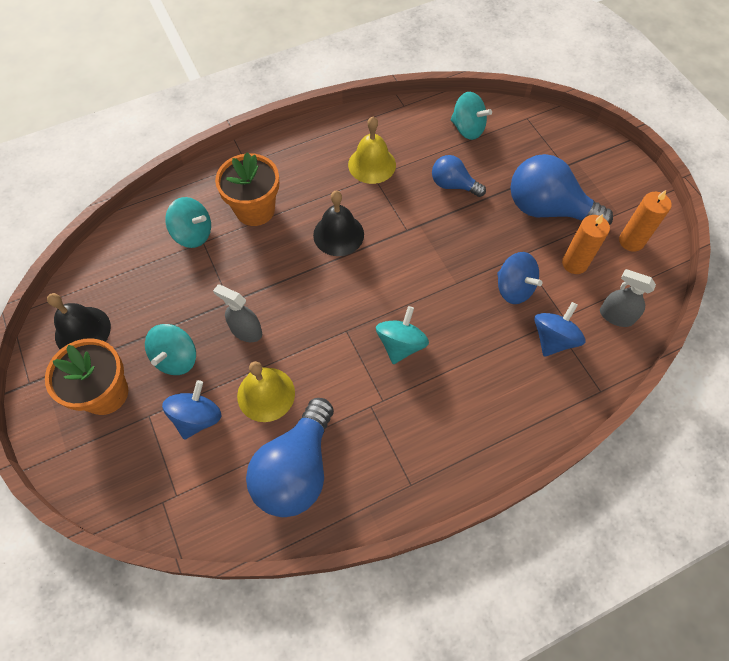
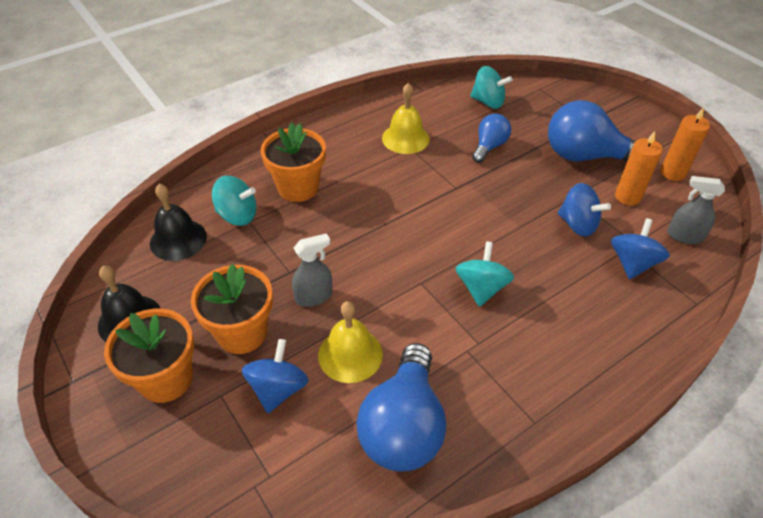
camera: 10 degrees left, 15 degrees down
(176, 358) = (242, 333): turquoise spinning top -> orange flower pot
(246, 331) = (314, 296): grey spray bottle -> grey spray bottle turned 135 degrees clockwise
(338, 234) = (389, 199): black bell -> black bell (178, 239)
(453, 185) = (489, 146): blue light bulb -> blue light bulb turned 105 degrees clockwise

